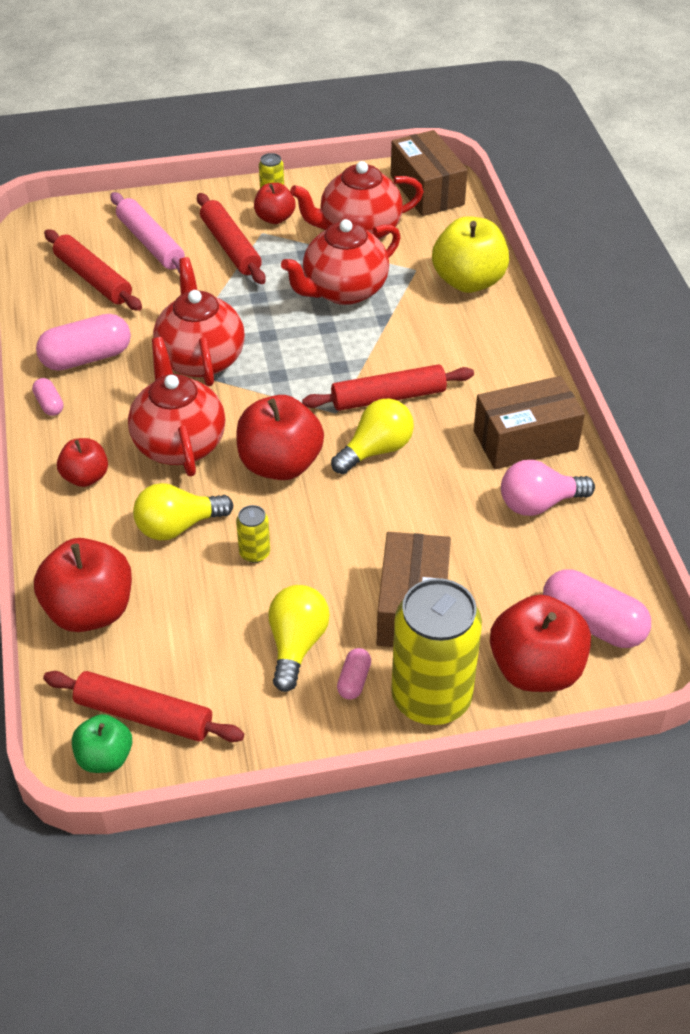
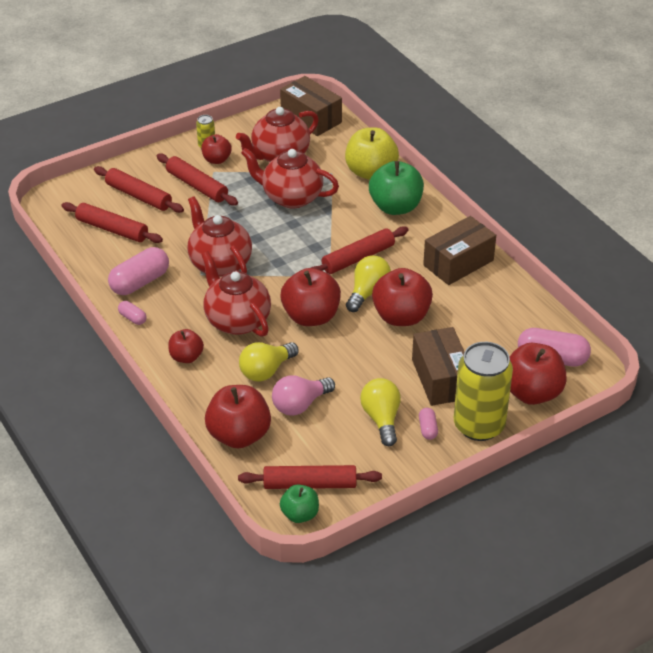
camera: 20 degrees left, 5 degrees down
(151, 243) = (139, 196): pink rolling pin -> red rolling pin
(254, 553) = (325, 373): yellow can -> none
(343, 290) = (291, 197): red teapot -> red teapot turned 75 degrees clockwise
(404, 498) = (401, 316): none -> red apple
(477, 338) = (395, 207): none -> green apple
(539, 503) = (486, 298): pink light bulb -> pink light bulb (300, 405)

